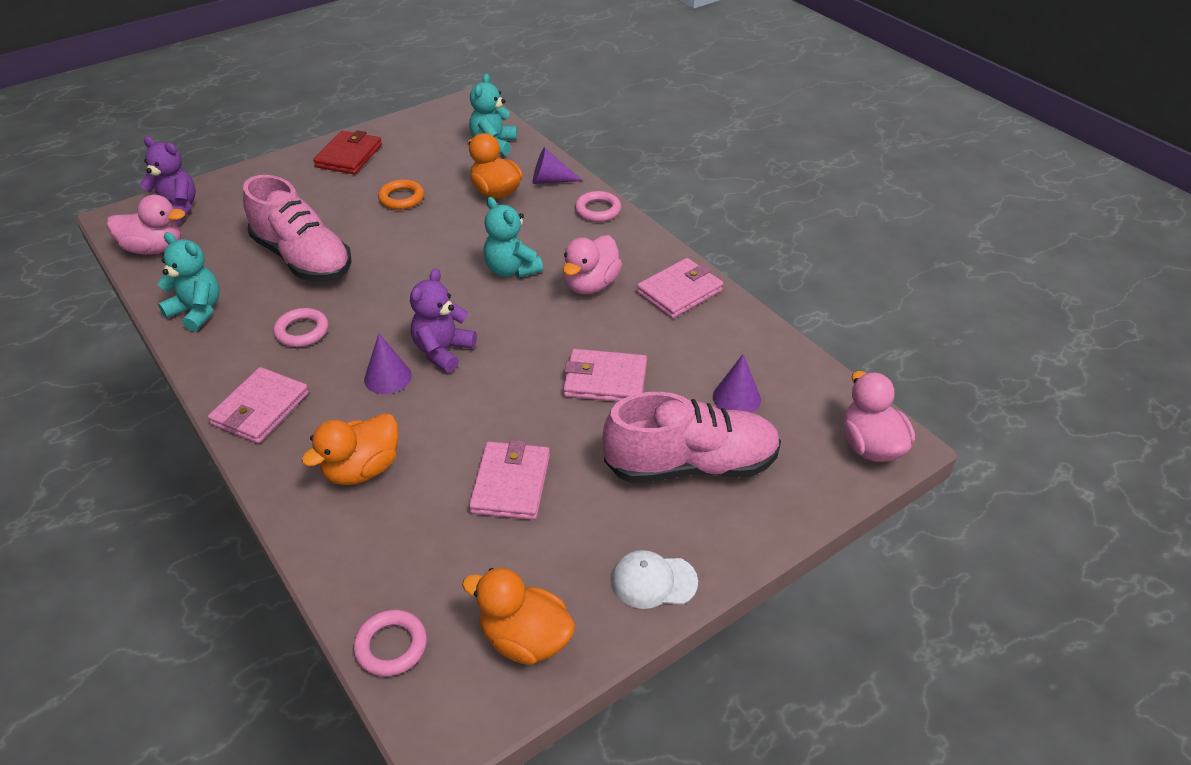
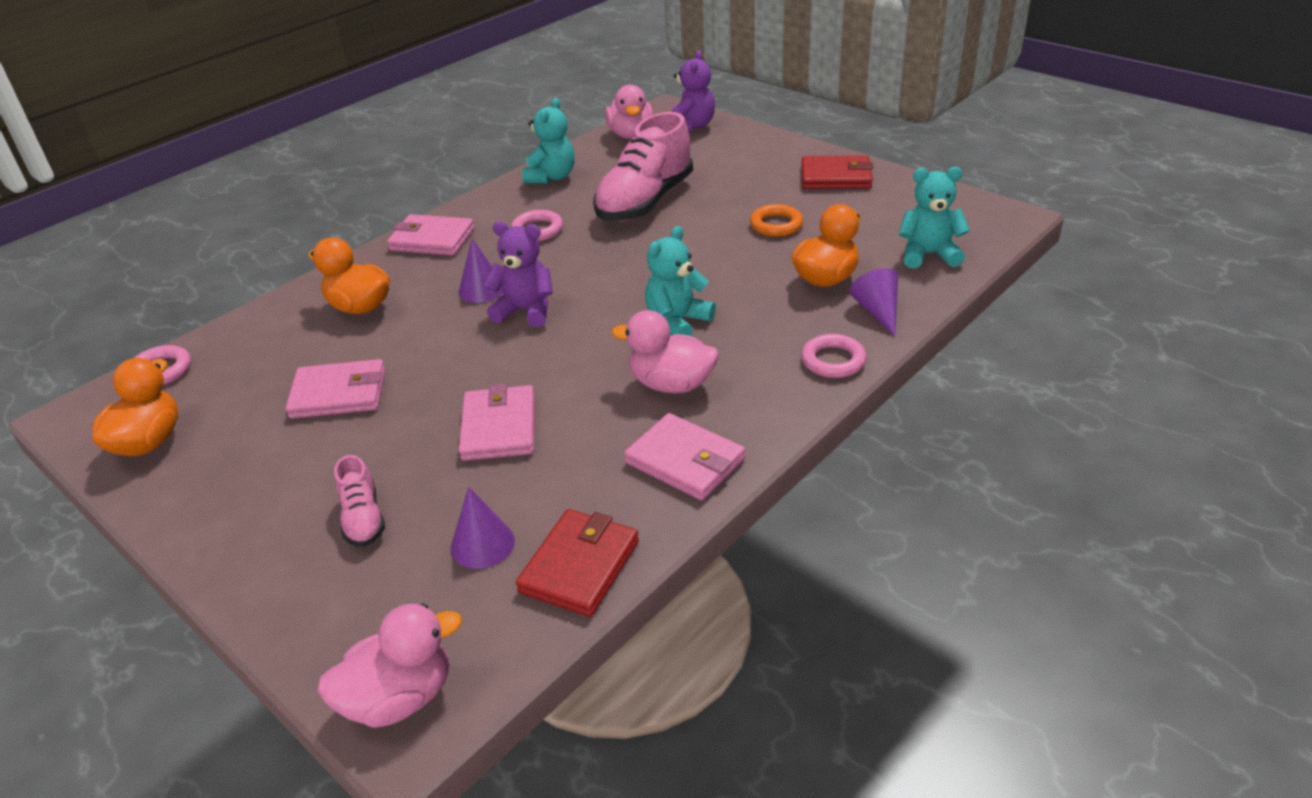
camera: 80 degrees right, 5 degrees down
(653, 581) = (199, 514): white cap -> none
(691, 465) = (363, 518): pink shoe -> pink shoe, size x0.47
(769, 352) = (579, 566): none -> red wallet

